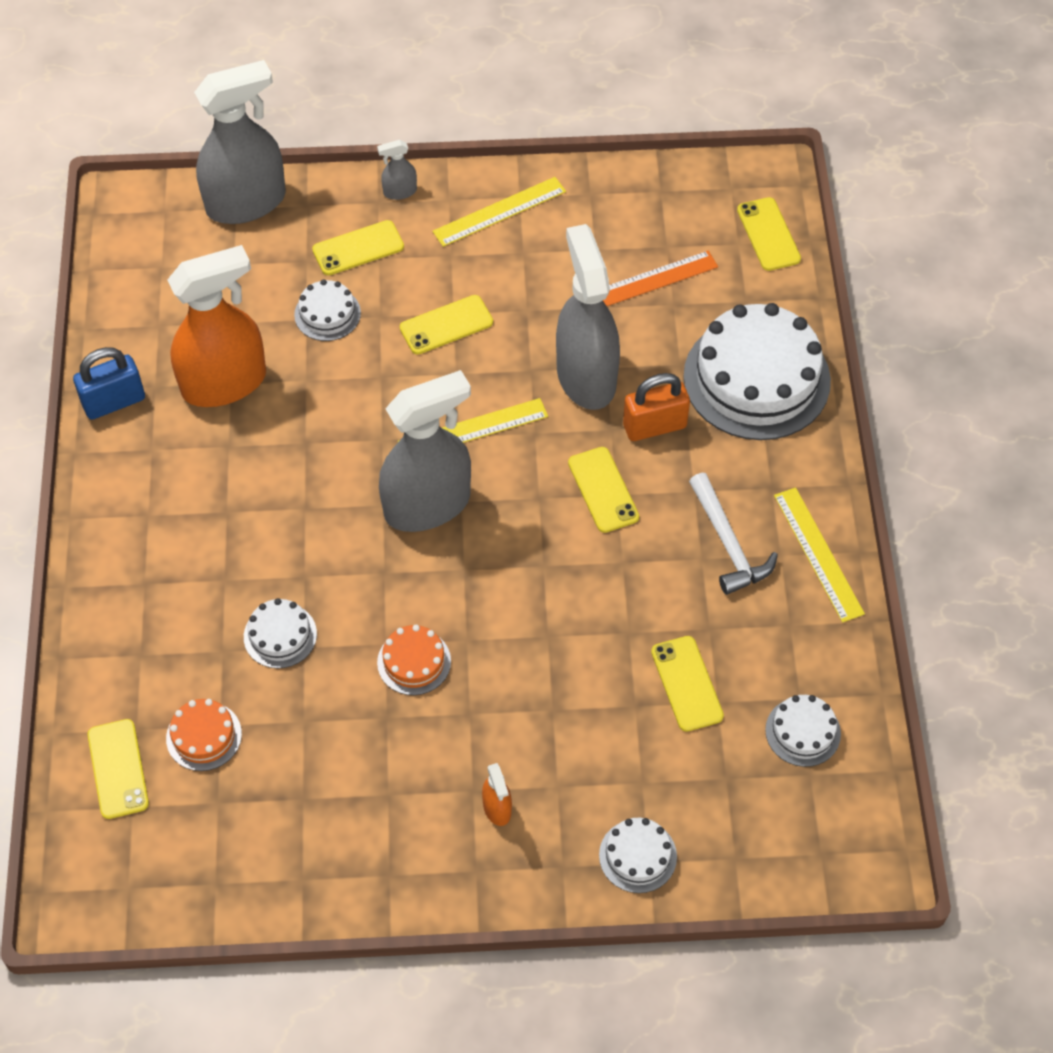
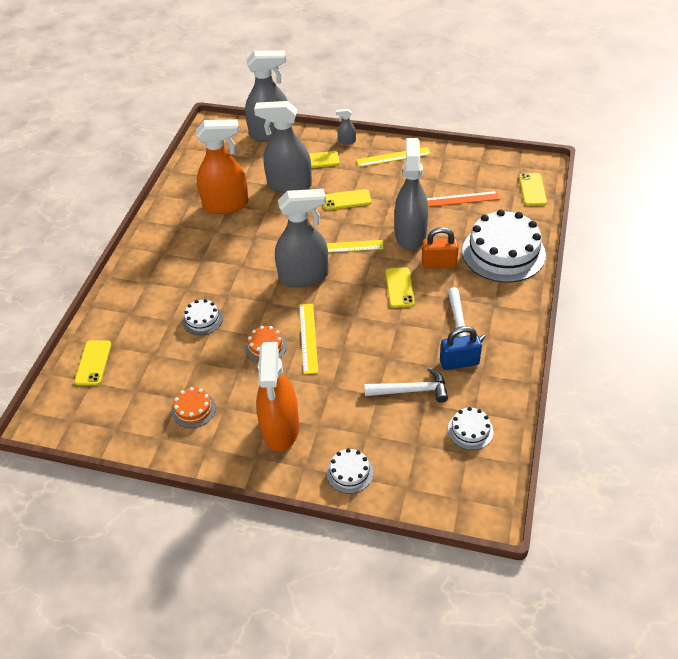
camera: 20 degrees right, 10 degrees down
(114, 402) = (170, 203): blue padlock -> blue padlock (459, 362)
(204, 736) = (143, 357): orange cake -> orange cake (193, 409)
(327, 314) = (289, 185): white cake -> grey spray bottle
(497, 808) = (280, 428): orange spray bottle -> orange spray bottle, size x2.43
(686, 684) = (411, 390): yellow phone -> white hammer
(818, 554) = (510, 342): yellow ruler -> yellow ruler (308, 338)

